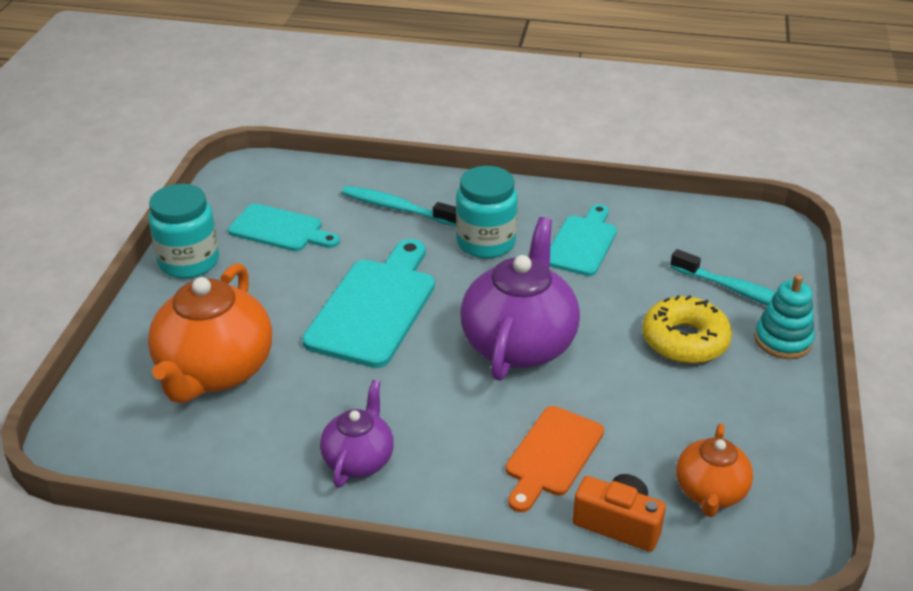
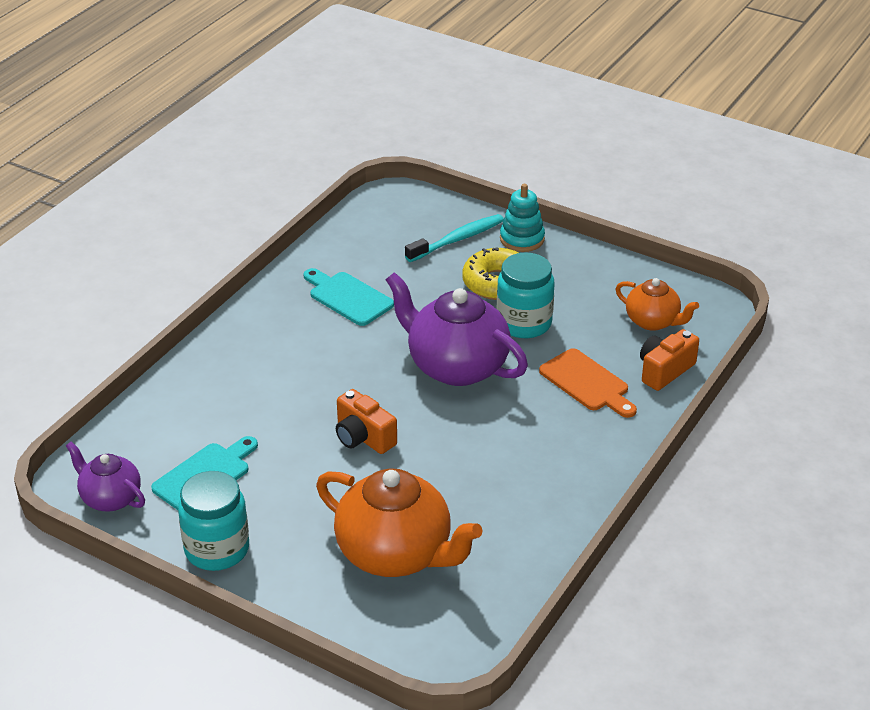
camera: 70 degrees left, 0 degrees up
(359, 459) = (546, 485): purple teapot -> purple teapot (110, 498)
(374, 307) = (363, 437): turquoise cutting board -> orange camera
(396, 208) = (222, 392): turquoise toothbrush -> none
(486, 243) = (312, 350): turquoise jar -> turquoise jar (524, 323)

